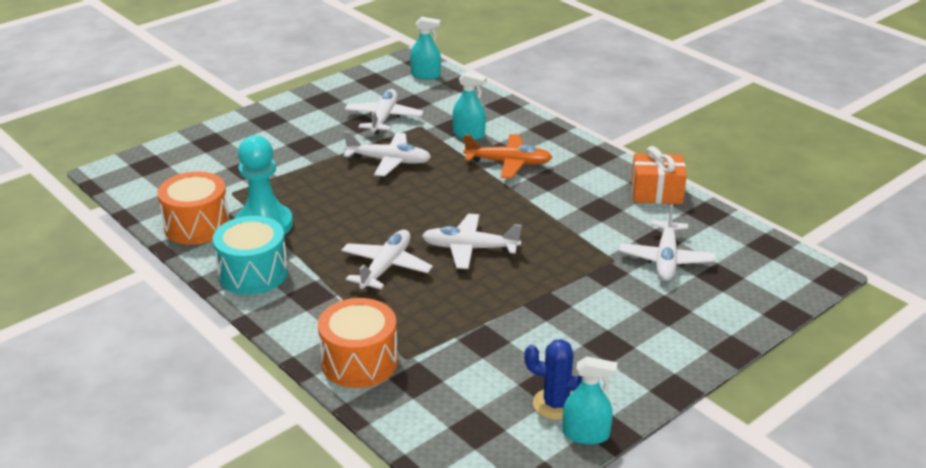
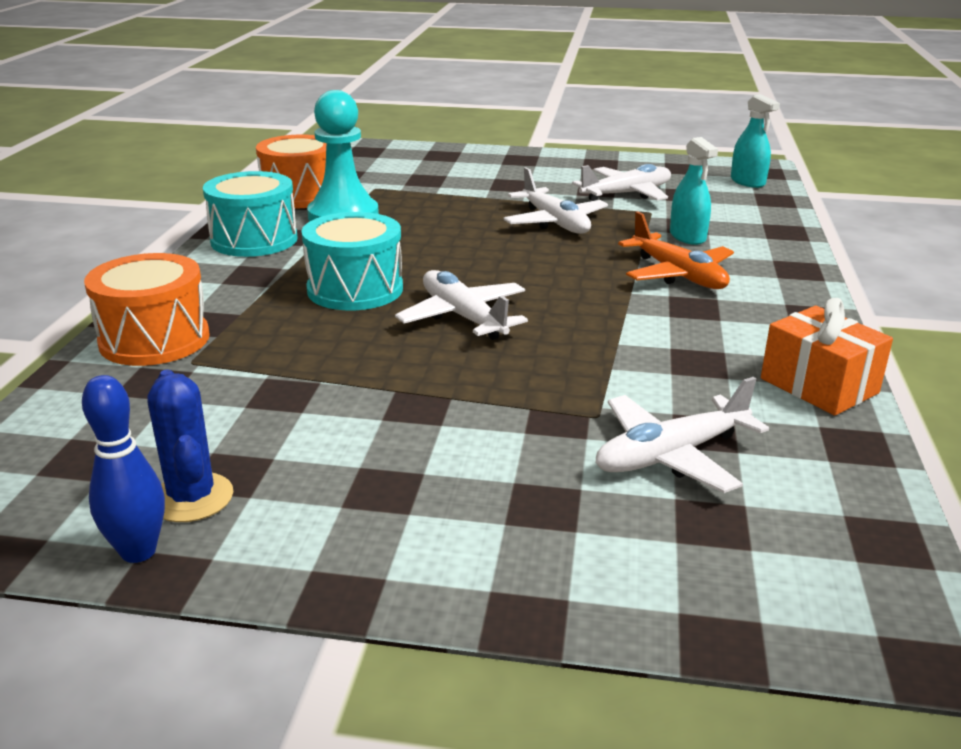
camera: 50 degrees right, 5 degrees down
(386, 267) = (355, 289): white plane -> turquoise drum
(585, 434) = (138, 551): turquoise spray bottle -> blue bowling pin

